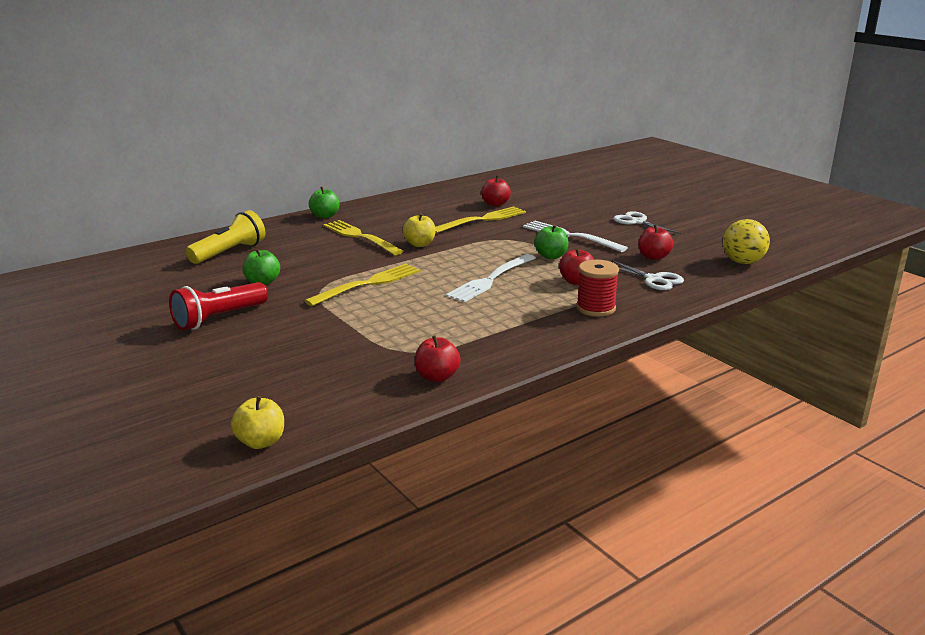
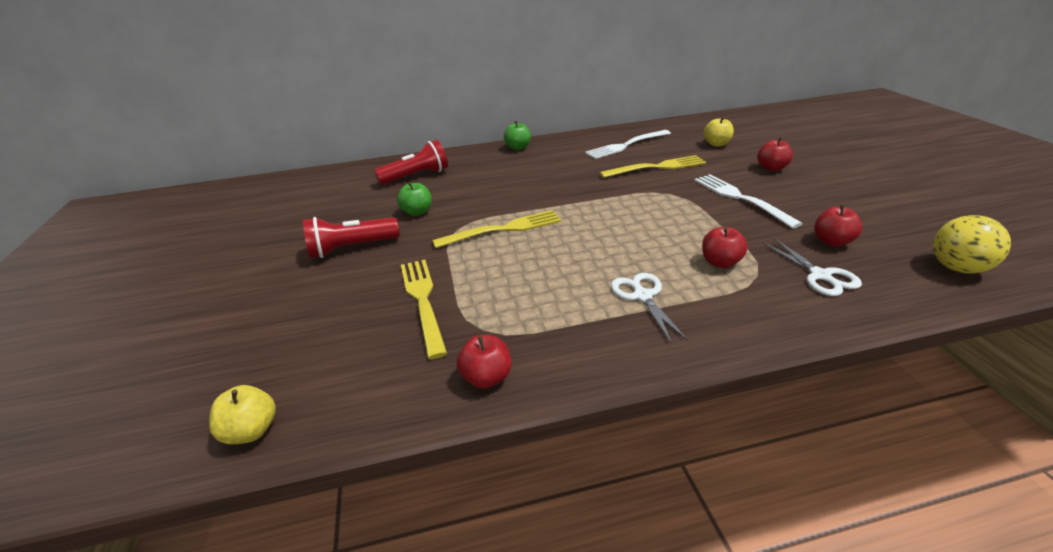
camera: 25 degrees right, 10 degrees up
(229, 252) = (416, 176): yellow flashlight -> red flashlight
(360, 237) = (532, 173): yellow fork -> yellow fork (422, 300)
(420, 244) = (580, 188): yellow apple -> yellow apple (716, 144)
(490, 280) = (625, 244): white fork -> white fork (626, 145)
(495, 204) = (679, 150): red apple -> red apple (771, 168)
(551, 256) = (707, 222): green apple -> none
(595, 308) = (726, 308): red spool -> none
(637, 222) = (828, 189): white scissors -> white scissors (642, 296)

